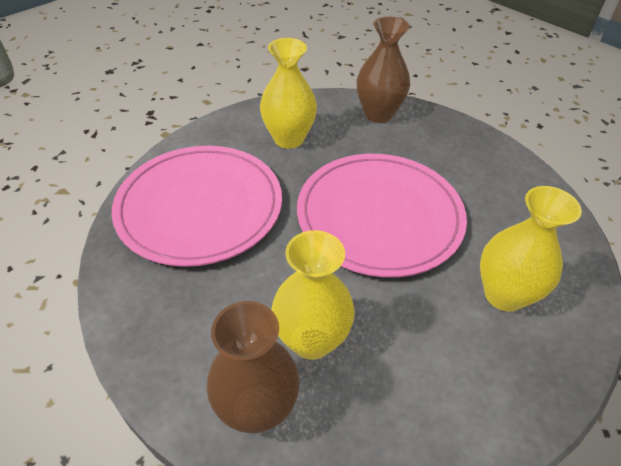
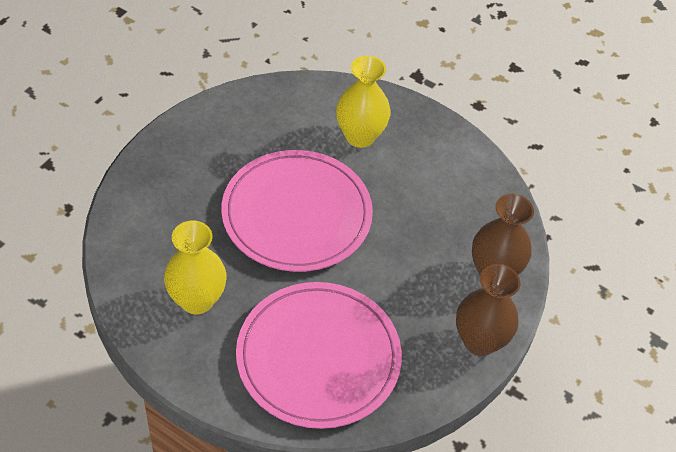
camera: 105 degrees left, 5 degrees up
(311, 340) = (434, 248): yellow vase -> none
(378, 114) = (138, 222): brown vase -> brown vase (479, 341)

